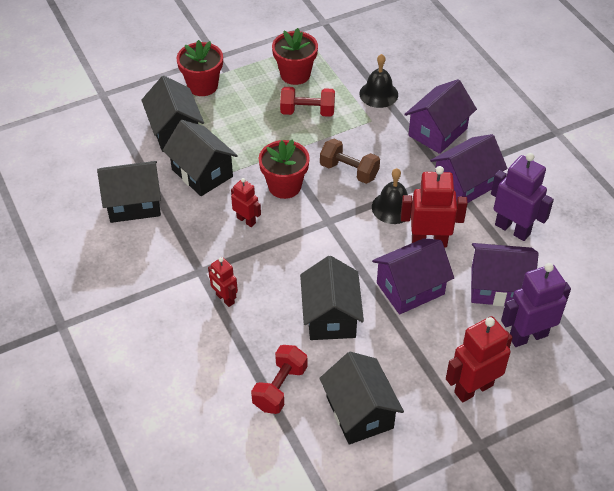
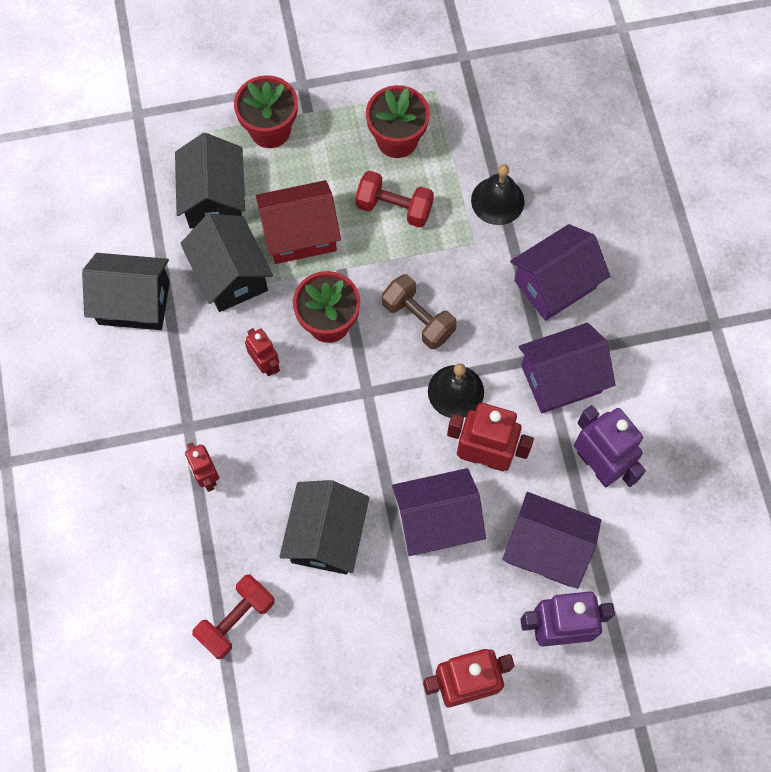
camera: 15 degrees right, 20 degrees up
(245, 139) = (300, 234): none -> red house
(359, 412) = (318, 679): black house -> none

